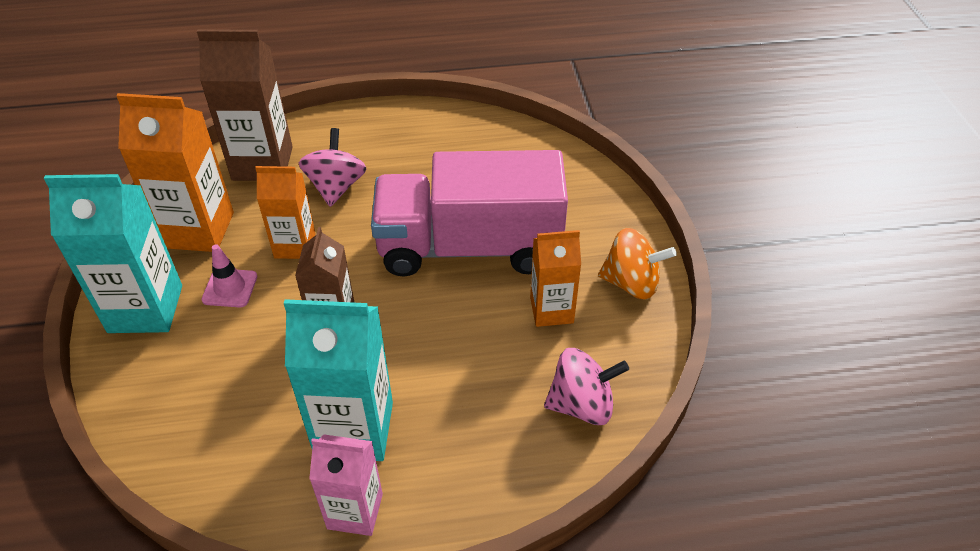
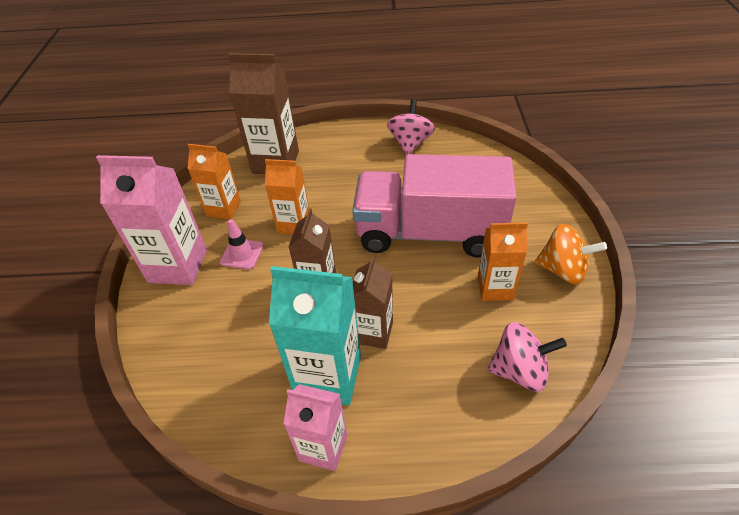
camera: 10 degrees right, 0 degrees up
(145, 309) = (178, 266): turquoise carton -> pink carton
(198, 230) = (224, 209): orange carton -> orange carton, size x0.63
(336, 187) = (329, 182): pink spinning top -> pink spinning top (410, 143)
(406, 373) = (373, 332): none -> brown carton

